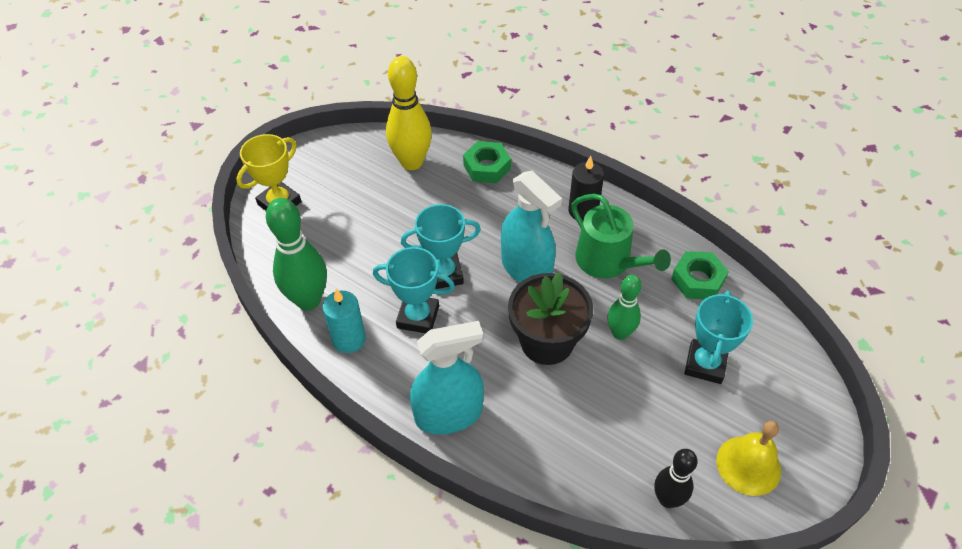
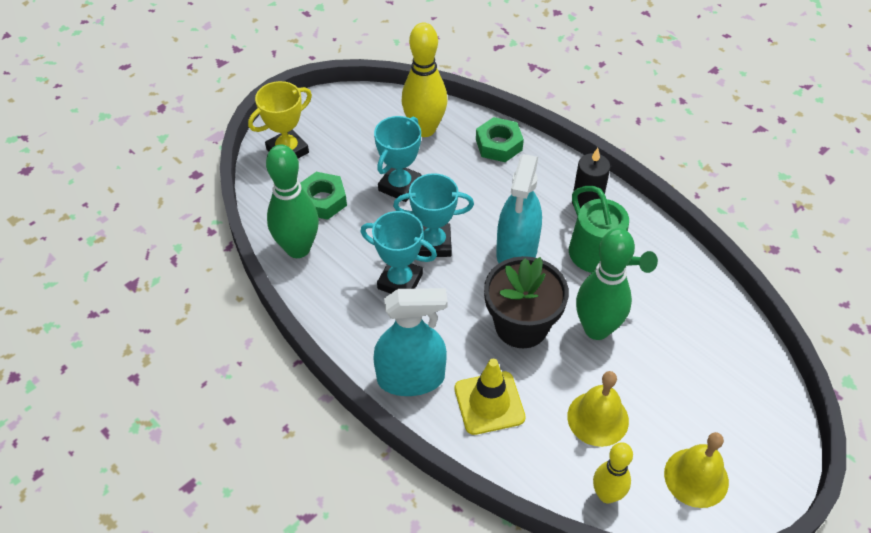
camera: 10 degrees right, 0 degrees up
(349, 339) = (329, 292): turquoise candle -> none
(526, 268) = (516, 251): turquoise spray bottle -> turquoise spray bottle turned 45 degrees clockwise
(532, 426) = (489, 403): none -> yellow traffic cone
(620, 333) = (596, 329): green bowling pin -> green bowling pin, size x1.63
(641, 422) = (598, 418): none -> yellow bell
(667, 499) = (607, 495): black bowling pin -> yellow bowling pin
(698, 280) = (689, 289): green nut -> green nut (322, 200)
(705, 364) = (676, 373): turquoise trophy -> turquoise trophy (399, 186)

